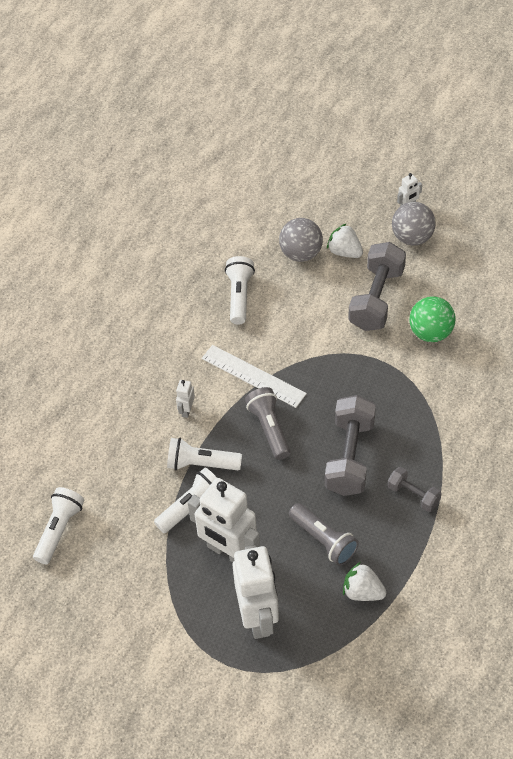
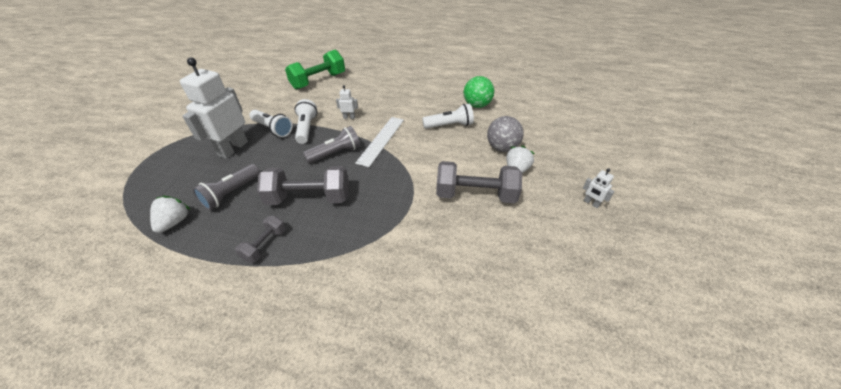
camera: 75 degrees right, 10 degrees down
(59, 450) = (318, 81): none -> green dumbbell
(59, 530) = (265, 88): white flashlight -> none
(258, 617) = (175, 169): white robot -> none
(412, 237) = (556, 210): grey ball -> none
(430, 332) = (450, 237): green ball -> green ball (477, 105)

